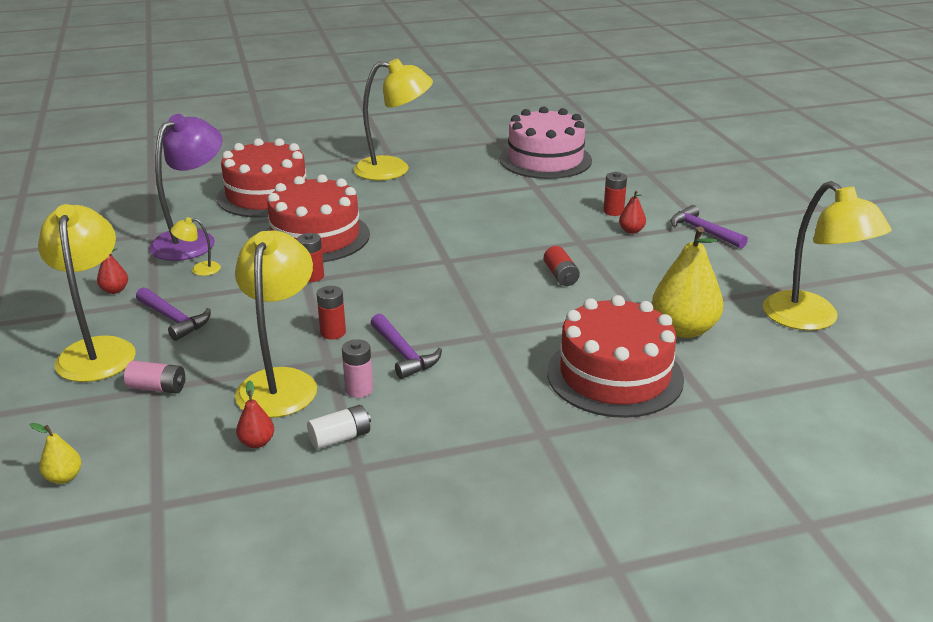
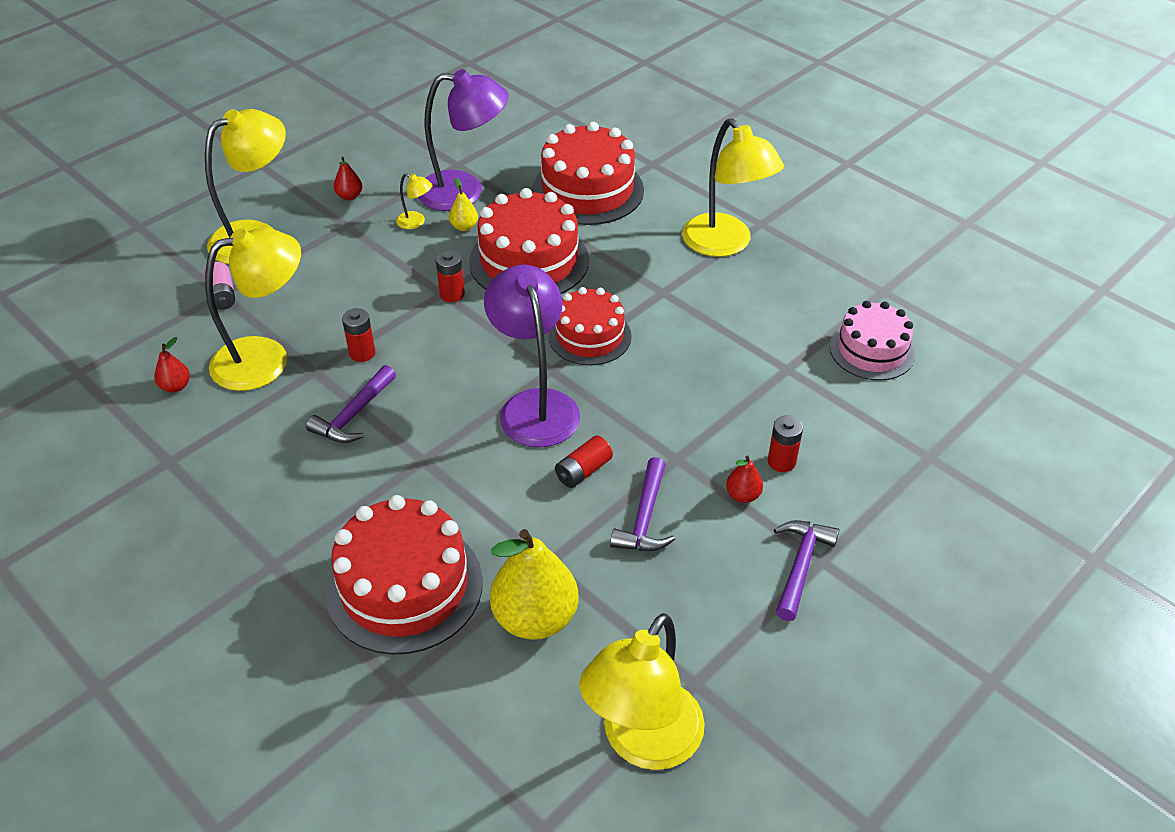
camera: 60 degrees right, 15 degrees up
(64, 477) = (91, 310): yellow pear -> yellow pear (464, 227)
(174, 319) = (325, 251): purple hammer -> purple hammer (644, 518)
(199, 269) = (416, 222): yellow lamp -> yellow lamp turned 150 degrees clockwise
(340, 438) = (204, 432): white battery -> none
(359, 390) = (280, 411): pink battery -> none
(428, 237) = (589, 336): none -> red cake
(477, 276) = (534, 405): none -> purple lamp
(545, 159) = (871, 350): pink cake -> pink cake, size x0.65

